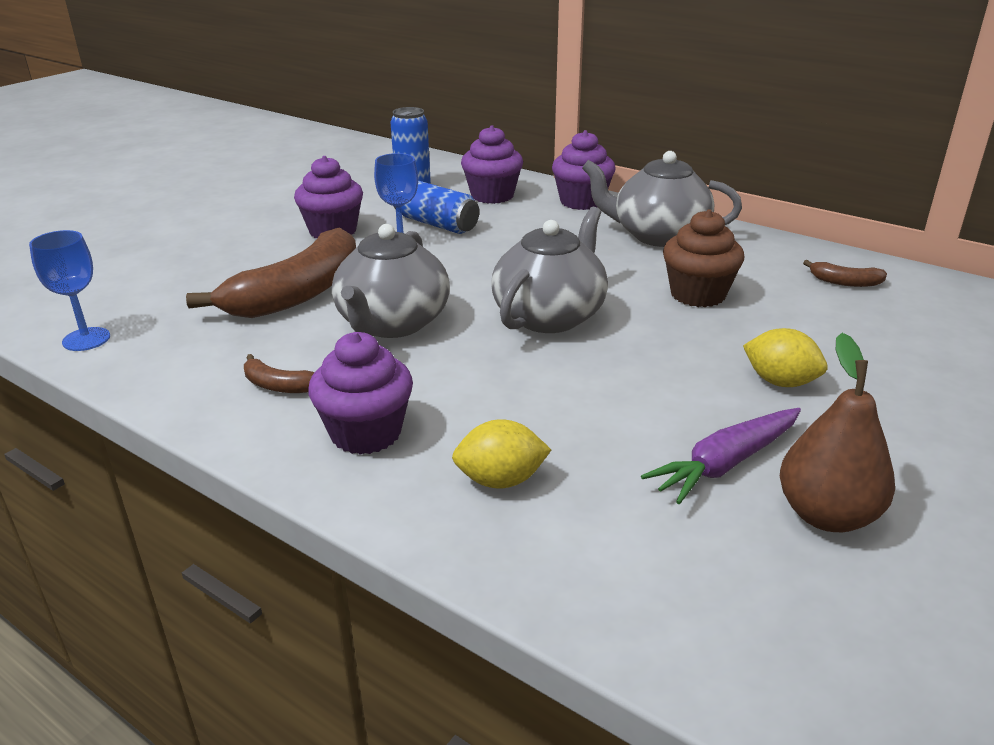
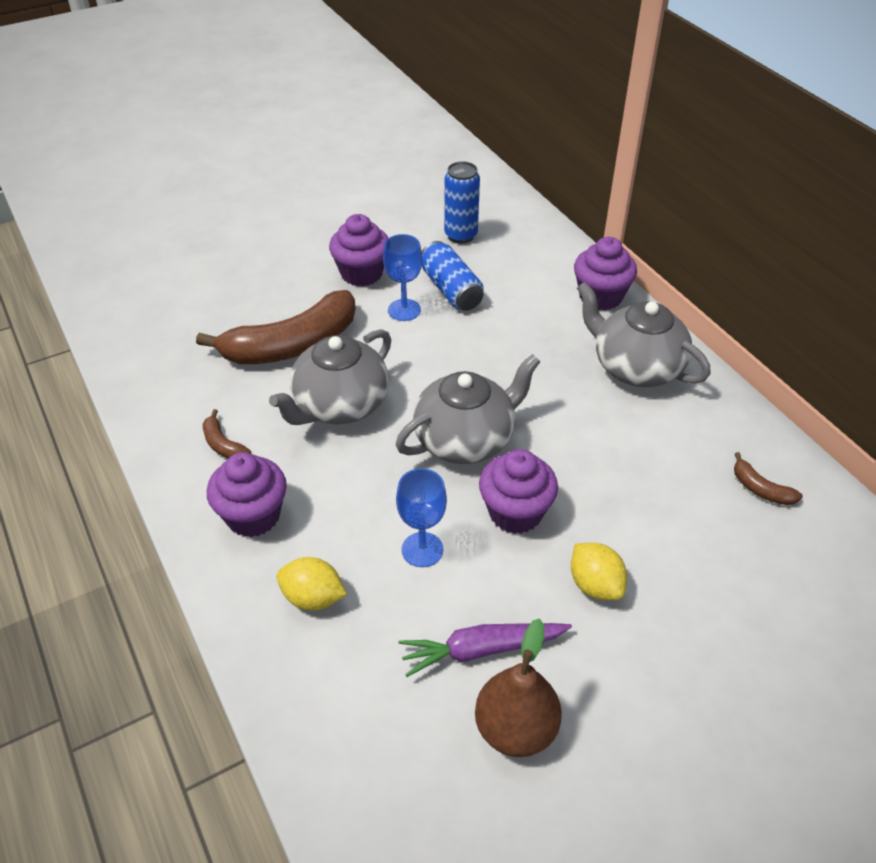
camera: 25 degrees right, 15 degrees up
(86, 339) = (125, 348): blue goblet -> blue goblet (422, 549)
(492, 196) = (525, 263): purple cupcake -> purple cupcake (515, 512)
(698, 294) = (610, 457): brown cupcake -> none

